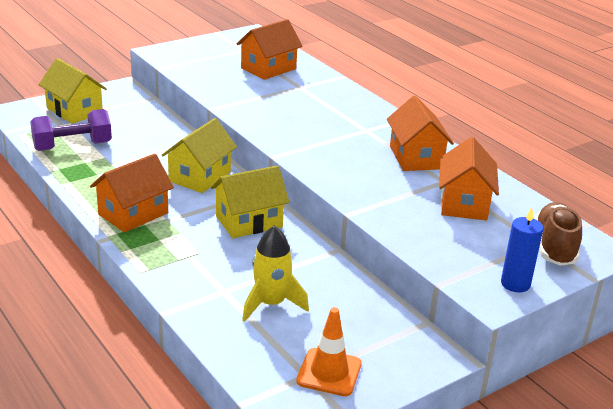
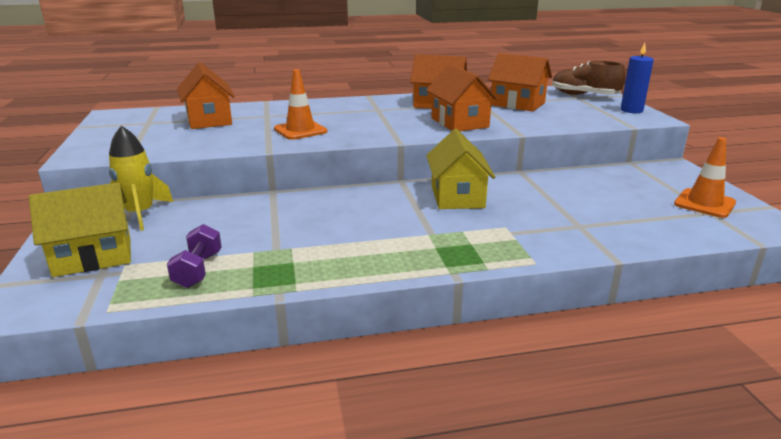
camera: 65 degrees left, 5 degrees down
(72, 146) = (198, 270): purple dumbbell -> purple dumbbell, size x0.64
(133, 214) = (407, 251): orange house -> orange house (459, 122)
(200, 176) = (351, 205): yellow house -> none
(271, 304) = (603, 209): yellow rocket -> yellow rocket (140, 214)
(272, 109) = (300, 130): none -> orange traffic cone

